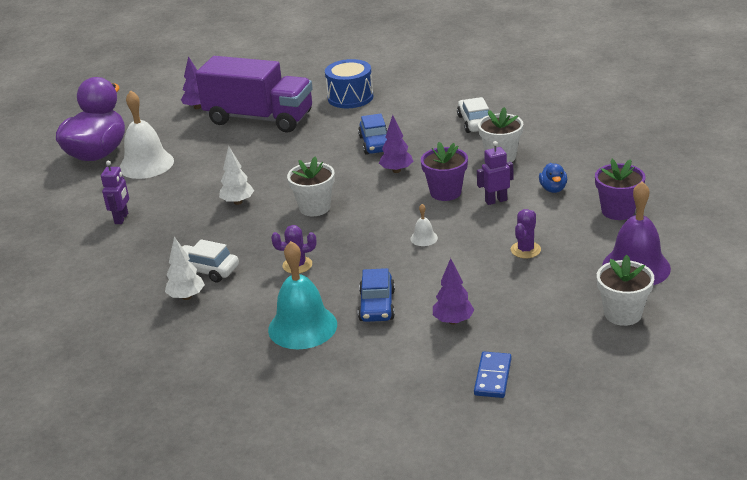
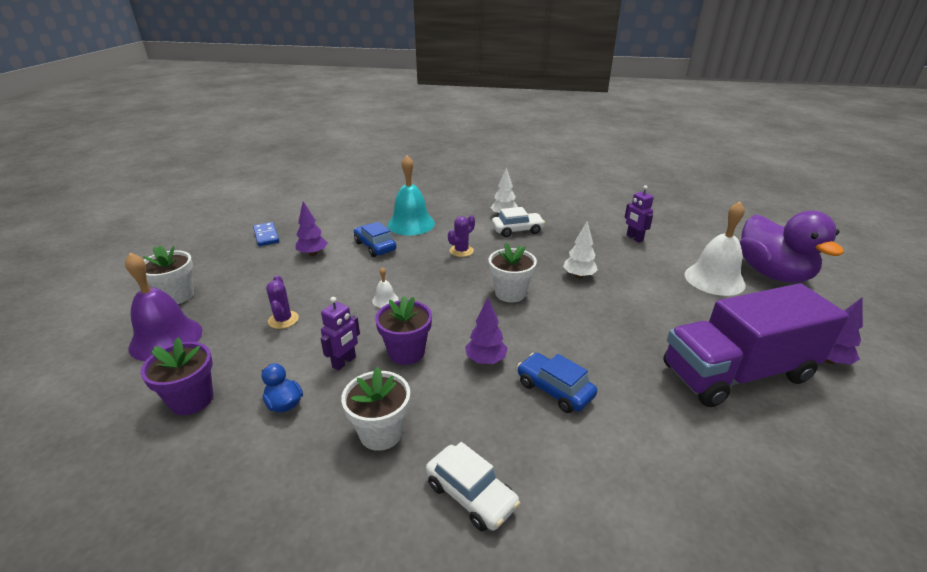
camera: 140 degrees right, 0 degrees up
(350, 97) = (708, 469): blue drum -> none

